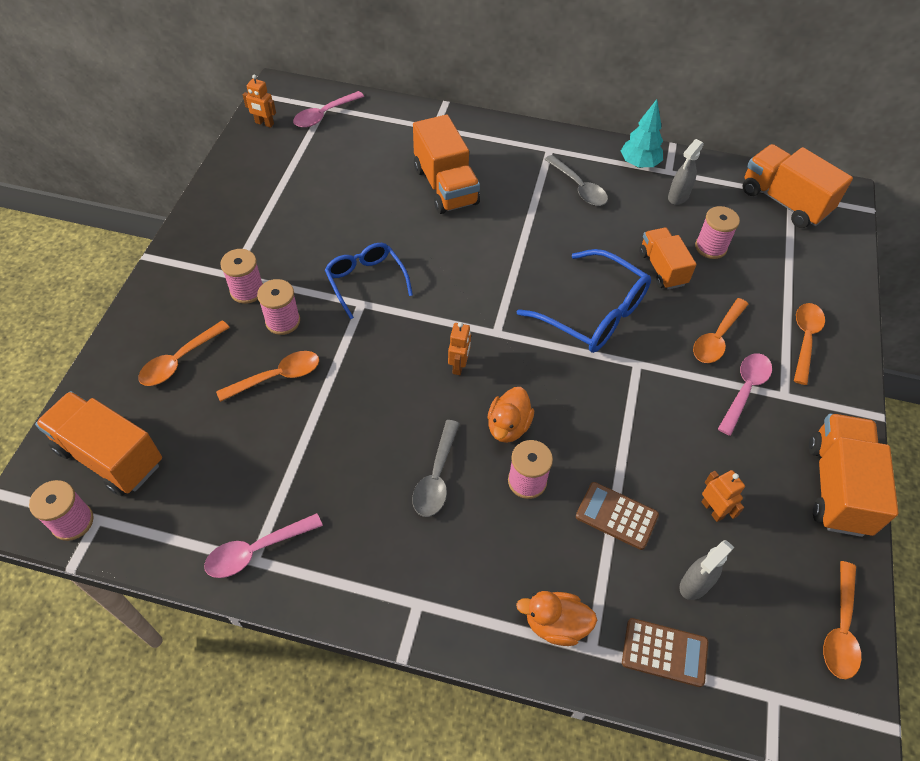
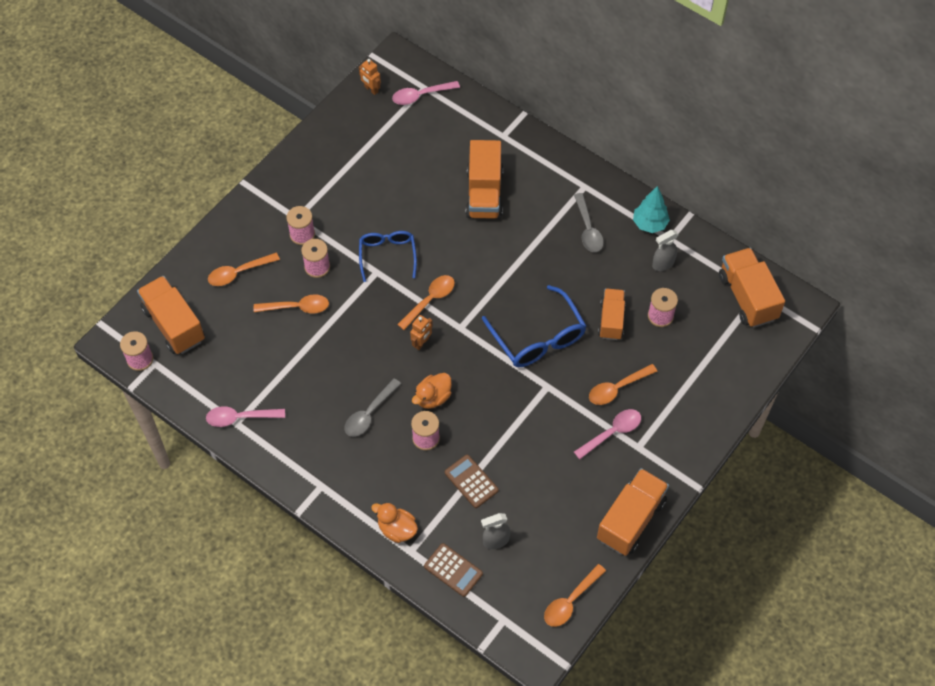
camera: 25 degrees right, 5 degrees up
(712, 510) = (536, 502): orange robot -> none
(805, 339) = (682, 413): orange spoon -> orange spoon (430, 300)

